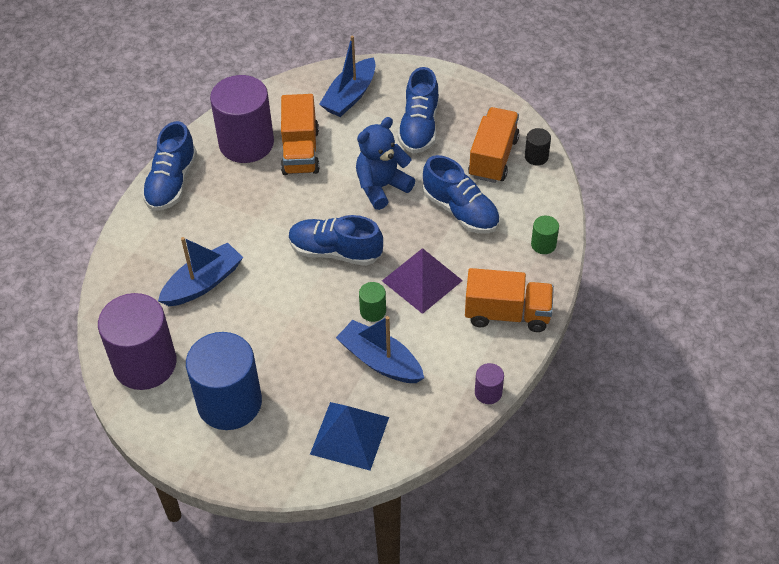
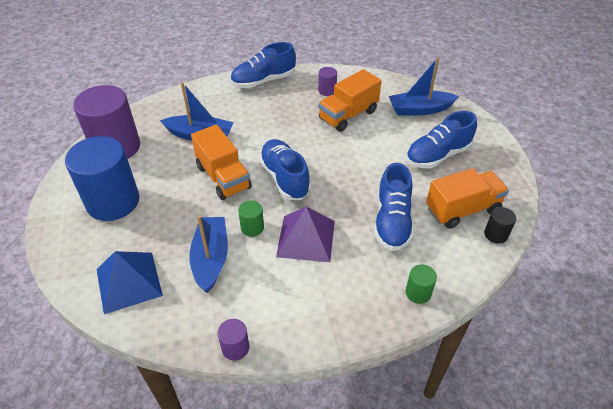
camera: 50 degrees right, 5 degrees down
(246, 143) = (327, 90): purple cylinder -> purple cylinder, size x0.43
(381, 187) = (364, 168): blue teddy bear -> none
(507, 314) = (325, 311): orange truck -> orange truck (223, 177)

